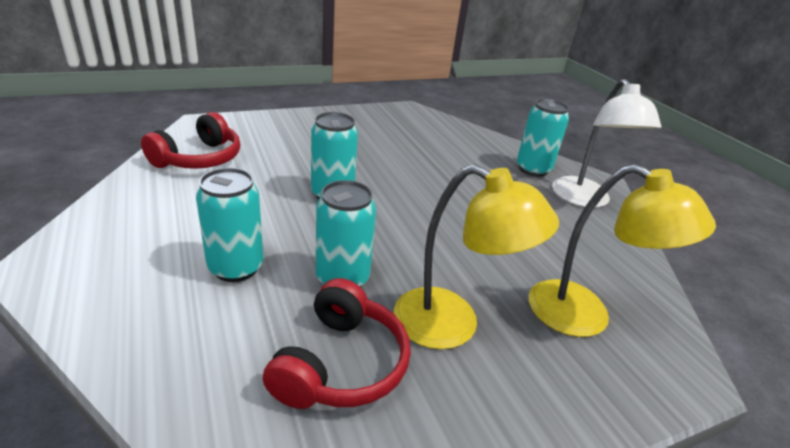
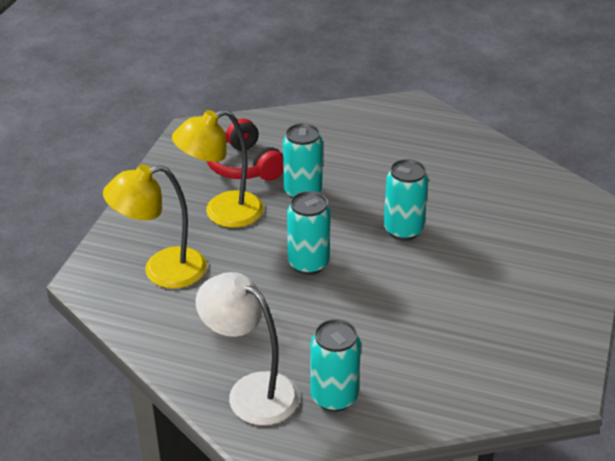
camera: 135 degrees right, 5 degrees up
(199, 159) = (517, 185): red headphones -> none
(236, 268) = (353, 159): turquoise can -> turquoise can (308, 263)

